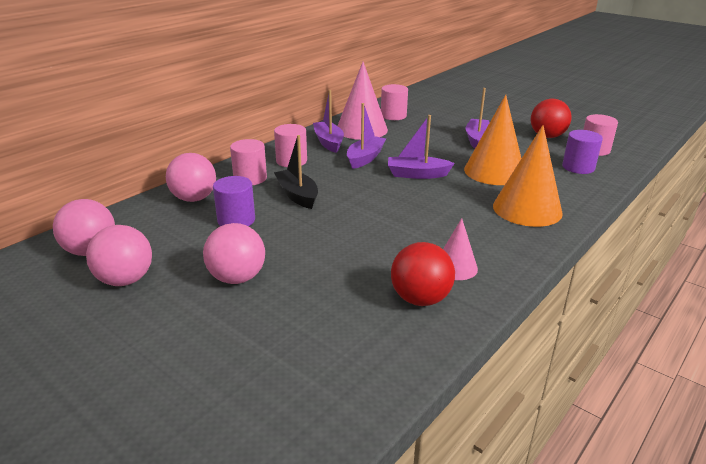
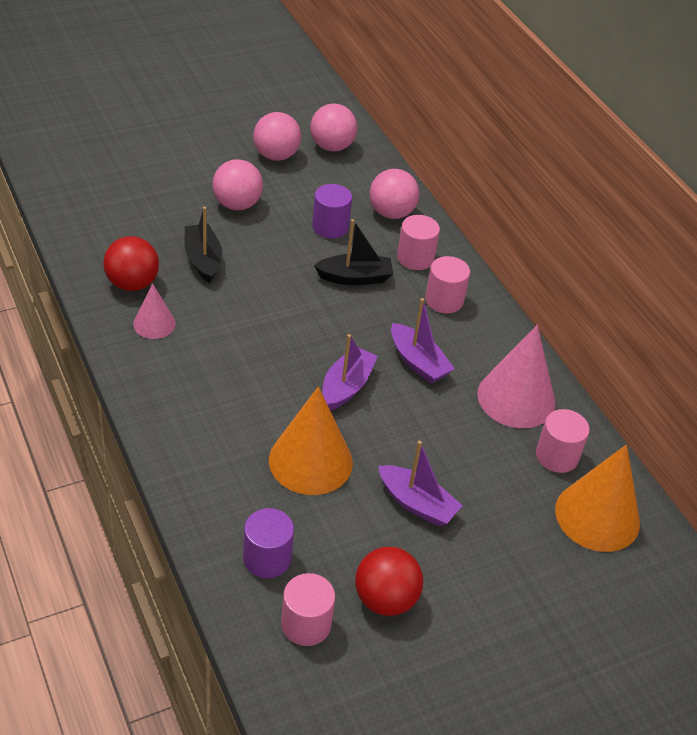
camera: 110 degrees right, 15 degrees up
(328, 142) = (485, 349): purple boat -> none
(344, 270) = (203, 260): none -> black boat
(527, 209) = (207, 433): orange cone -> orange cone (597, 516)

